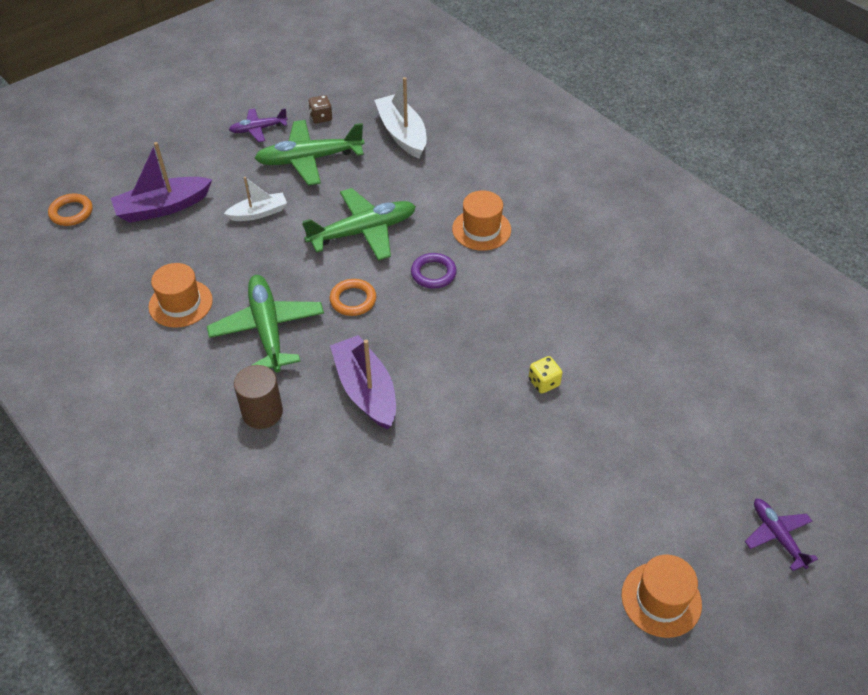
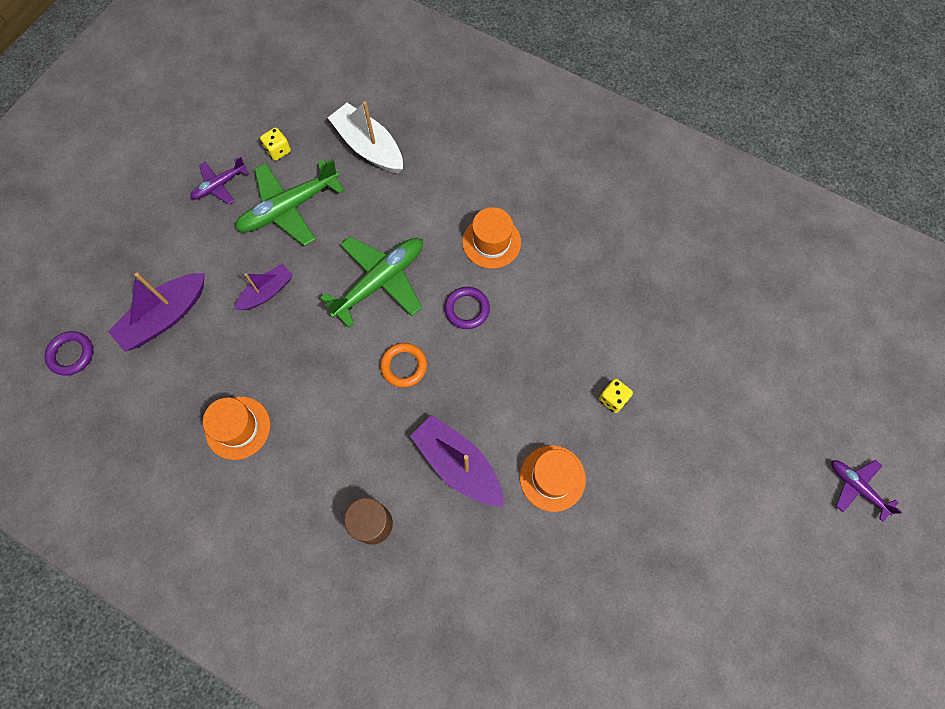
camera: 20 degrees left, 20 degrees up
(71, 212) = (71, 354): orange ring -> purple ring
(259, 213) = (267, 292): white boat -> purple boat
(267, 329) = (337, 428): green plane -> none
(321, 117) = (278, 150): brown dice -> yellow dice
(661, 599) = (786, 585): orange hat -> orange hat (552, 478)

